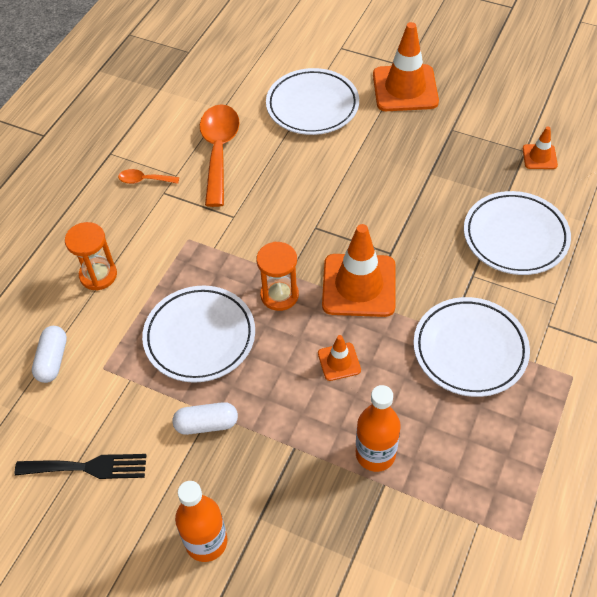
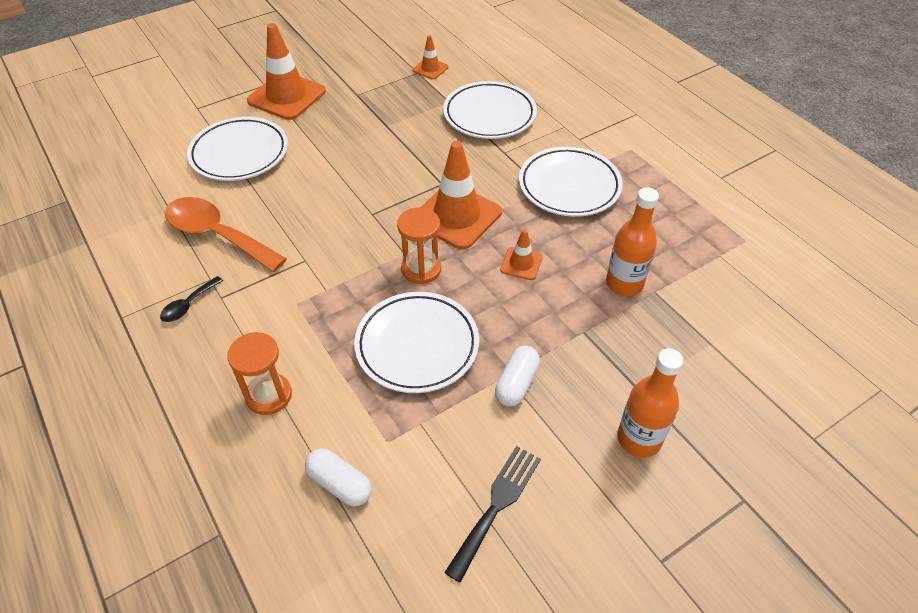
camera: 60 degrees left, 5 degrees down
(144, 180) = (188, 305): orange spoon -> black spoon

